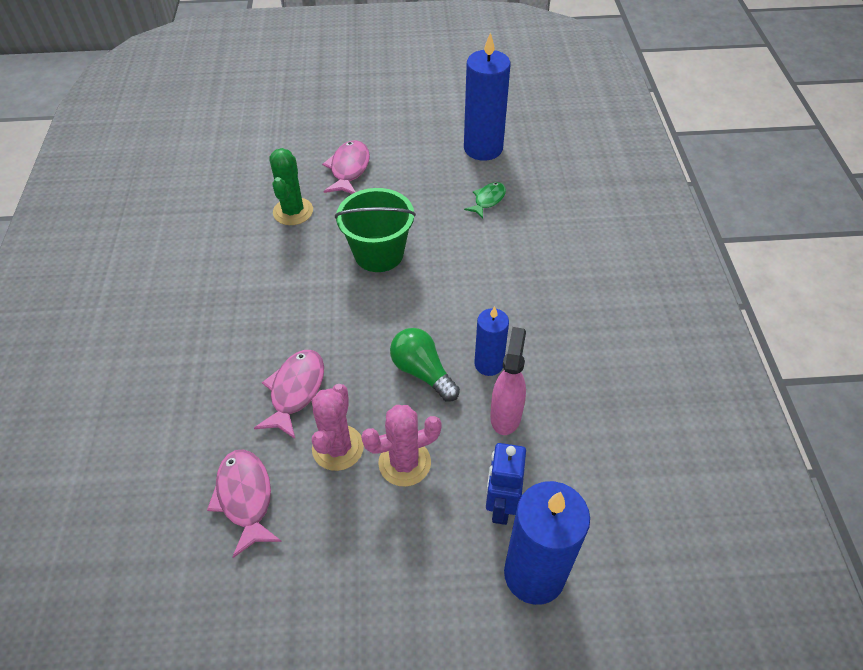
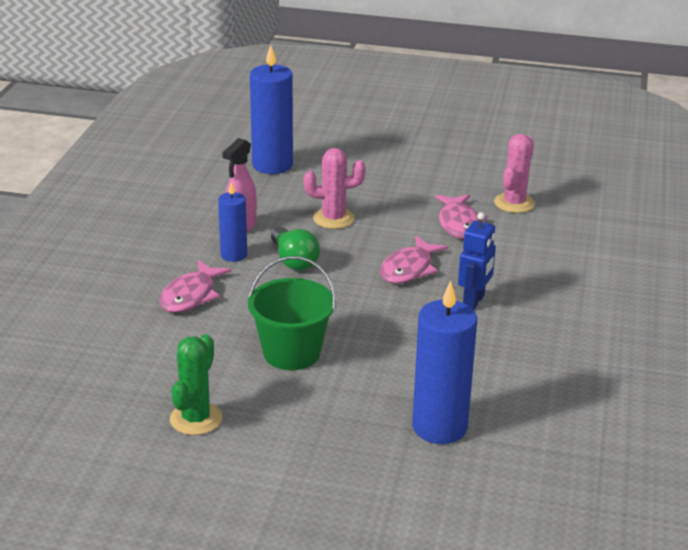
camera: 165 degrees left, 20 degrees down
(293, 211) = (377, 416): green cactus -> green cactus (196, 419)
(338, 448) = (382, 234): pink cactus -> pink cactus (514, 203)
(349, 169) = (287, 455): pink fish -> pink fish (191, 295)
(483, 148) = (92, 445): blue candle -> blue candle (439, 427)
(488, 200) = (135, 381): green fish -> none
(500, 506) = (275, 190): blue robot -> blue robot (474, 301)

